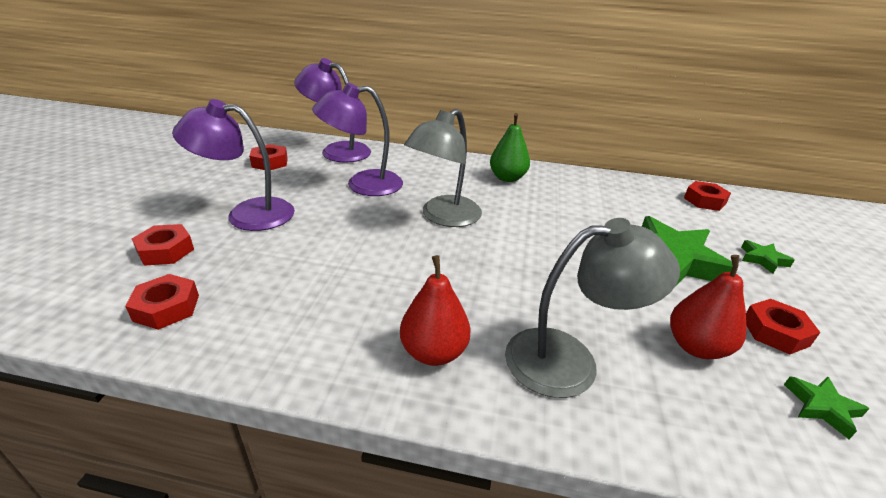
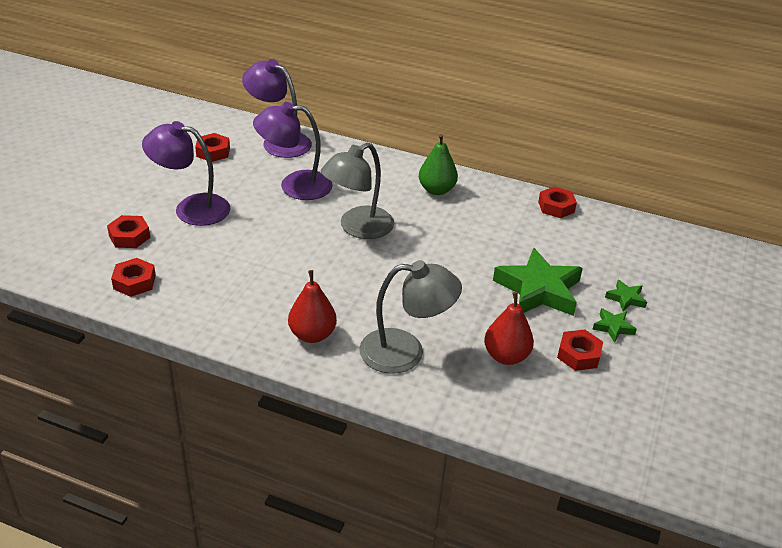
camera: 10 degrees right, 5 degrees up
(704, 201) = (623, 235): red nut -> red nut (556, 207)
(821, 407) = (565, 403): green star -> green star (613, 327)

